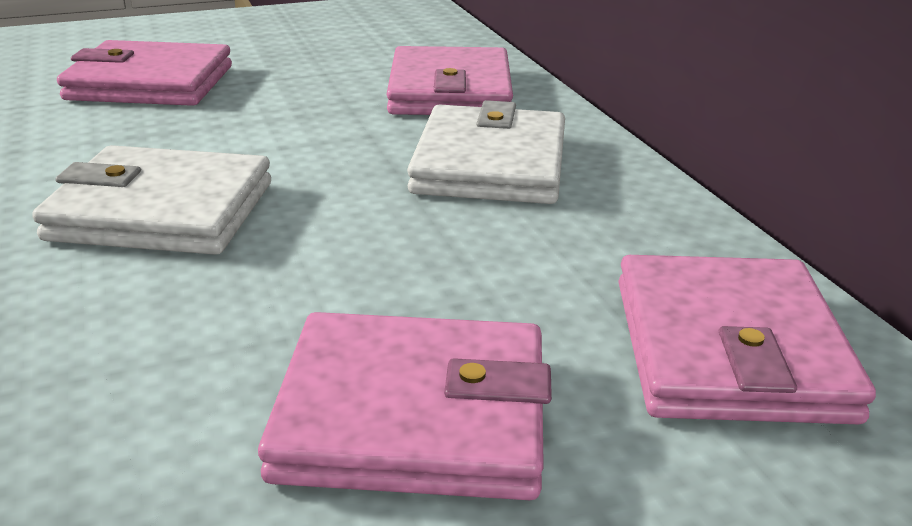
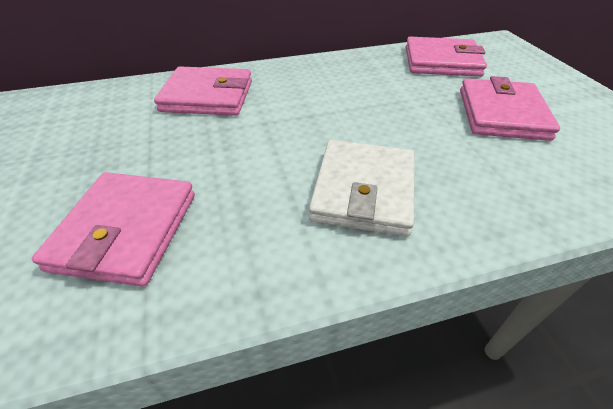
camera: 85 degrees left, 15 degrees up
(490, 164) = (308, 90): white wallet -> none

